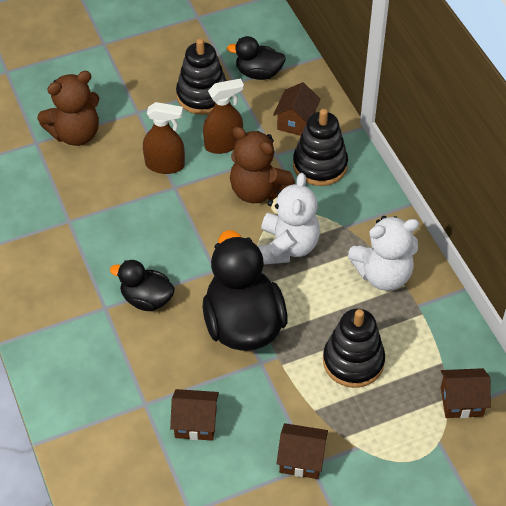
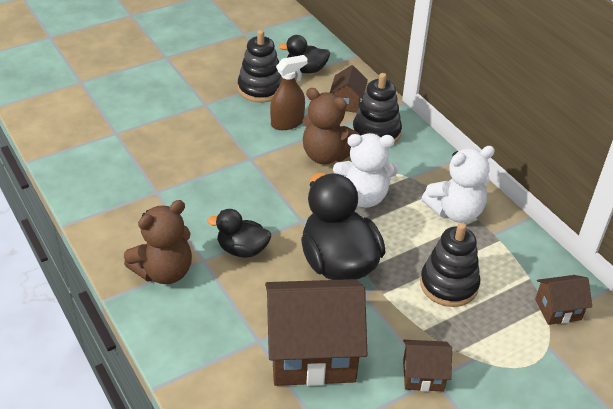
camera: 10 degrees left, 10 degrees down
(75, 134) = (151, 124): brown teddy bear -> brown teddy bear (164, 272)
(165, 165) = (238, 142): brown spray bottle -> none
(195, 423) = (312, 353): brown house -> brown house, size x2.10
(287, 247) = (363, 197): white teddy bear -> white teddy bear turned 90 degrees clockwise

